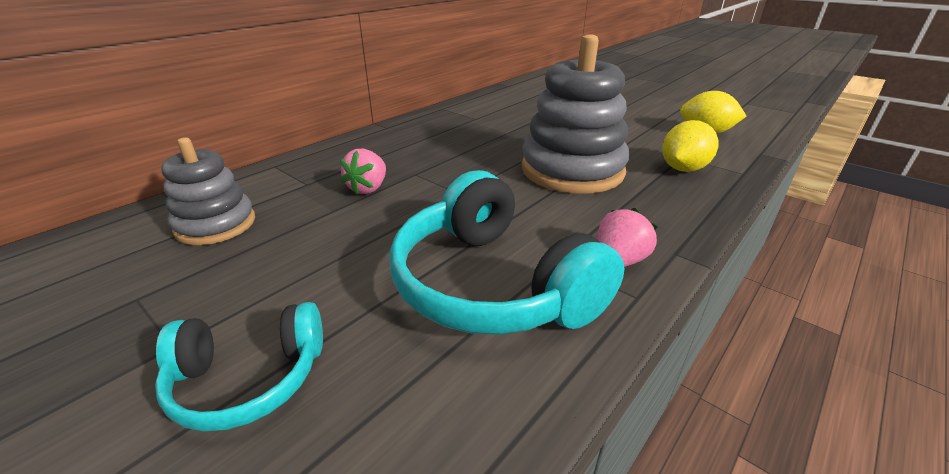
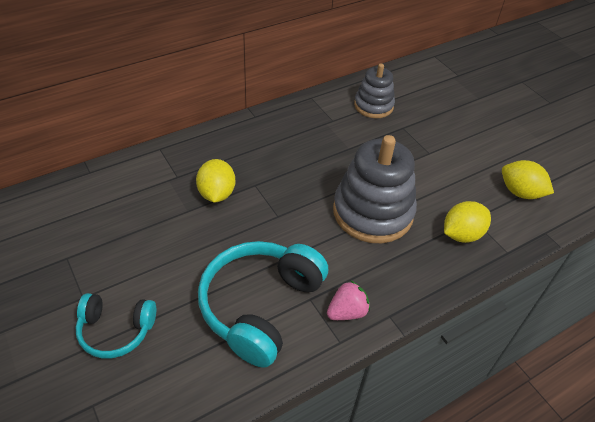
camera: 15 degrees right, 15 degrees up
(216, 225) = (113, 205): grey stacking toy -> grey stacking toy (373, 106)
(368, 188) = (217, 193): pink strawberry -> yellow lemon
(493, 284) = (260, 306): turquoise headphones -> turquoise headphones turned 45 degrees clockwise

